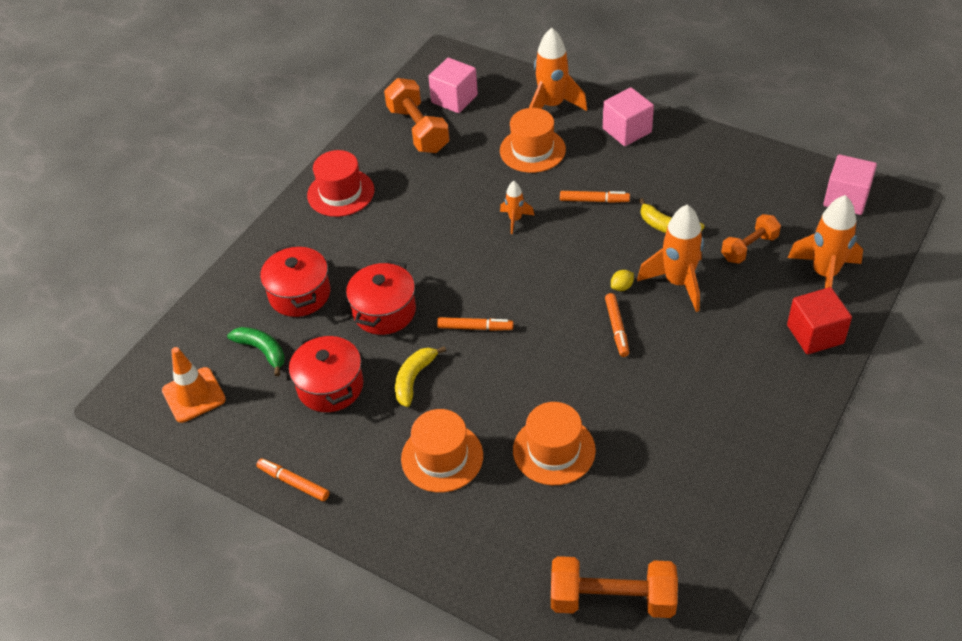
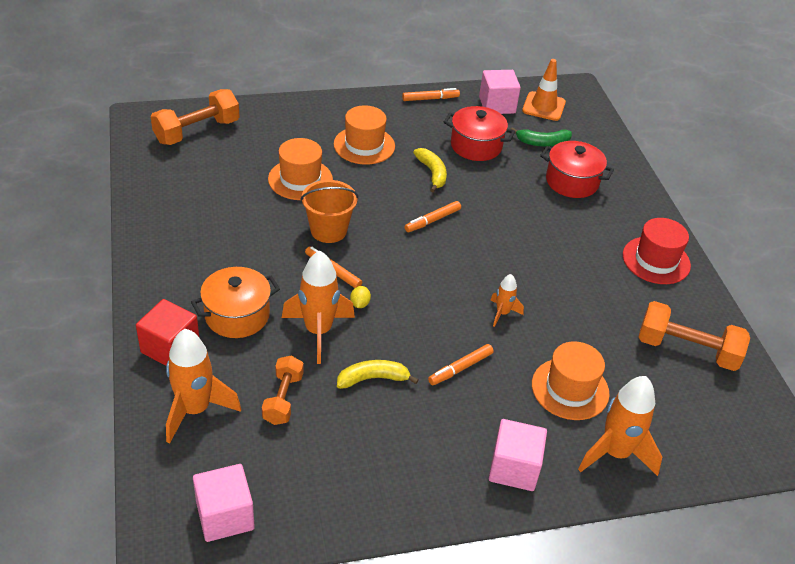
camera: 130 degrees right, 5 degrees down
(384, 311) = (504, 199): red pot -> none
(454, 99) = (707, 403): pink cube -> pink cube (497, 105)
(582, 372) = (328, 230): none -> orange bucket
(736, 333) = (237, 315): none -> orange pot

